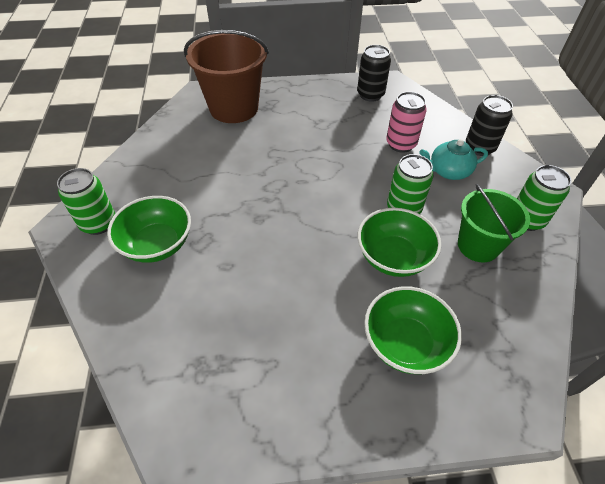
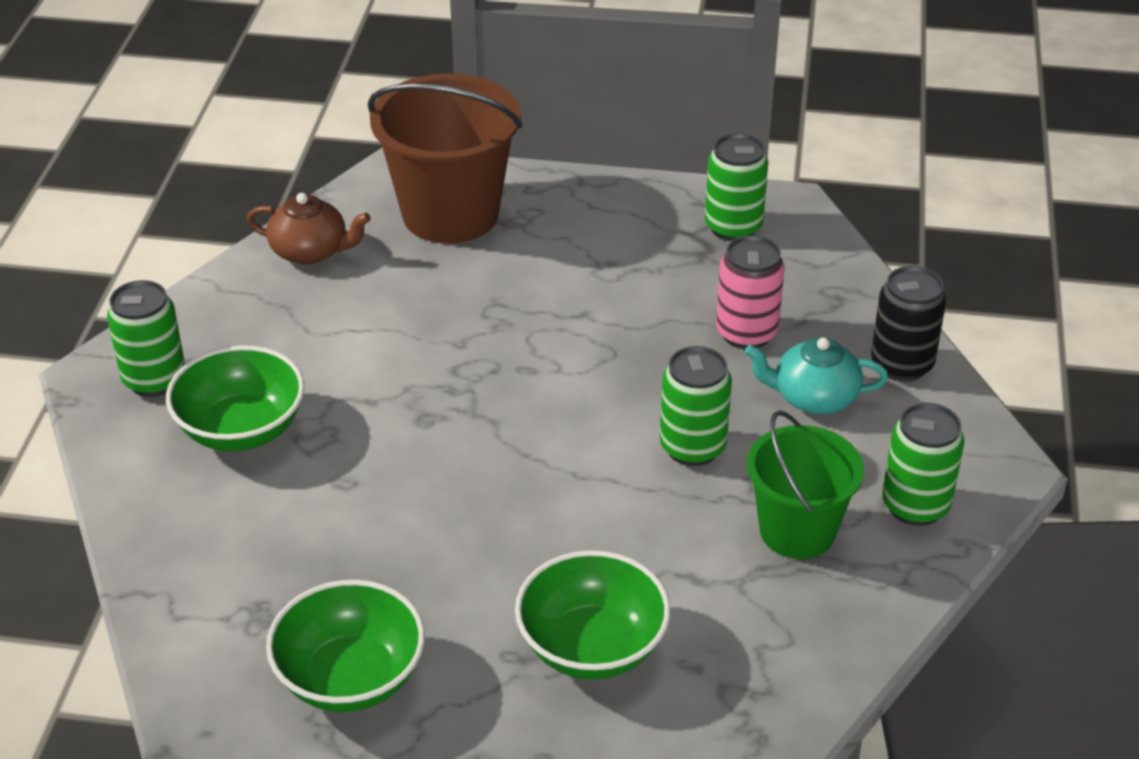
camera: 15 degrees right, 10 degrees down
(168, 137) = (310, 251): none -> brown teapot
(370, 95) = (733, 227): black can -> green can
(393, 257) = (634, 521): green bowl -> green bowl (350, 678)

